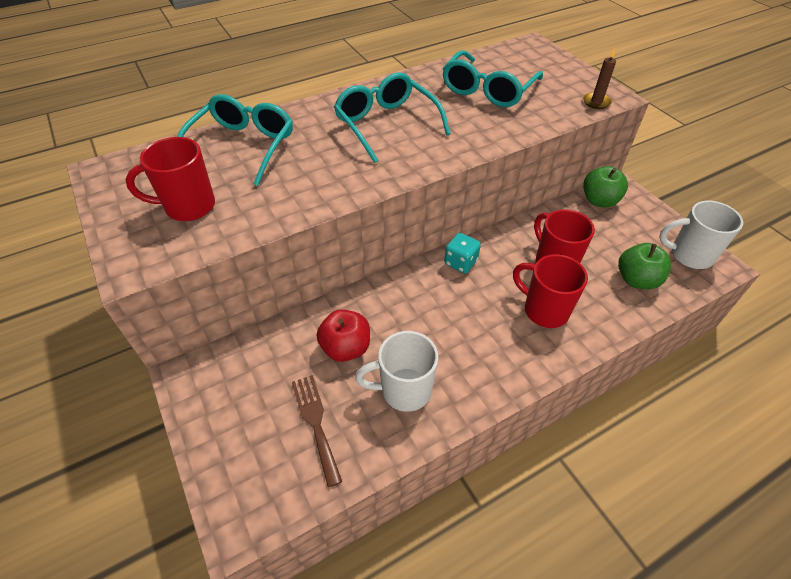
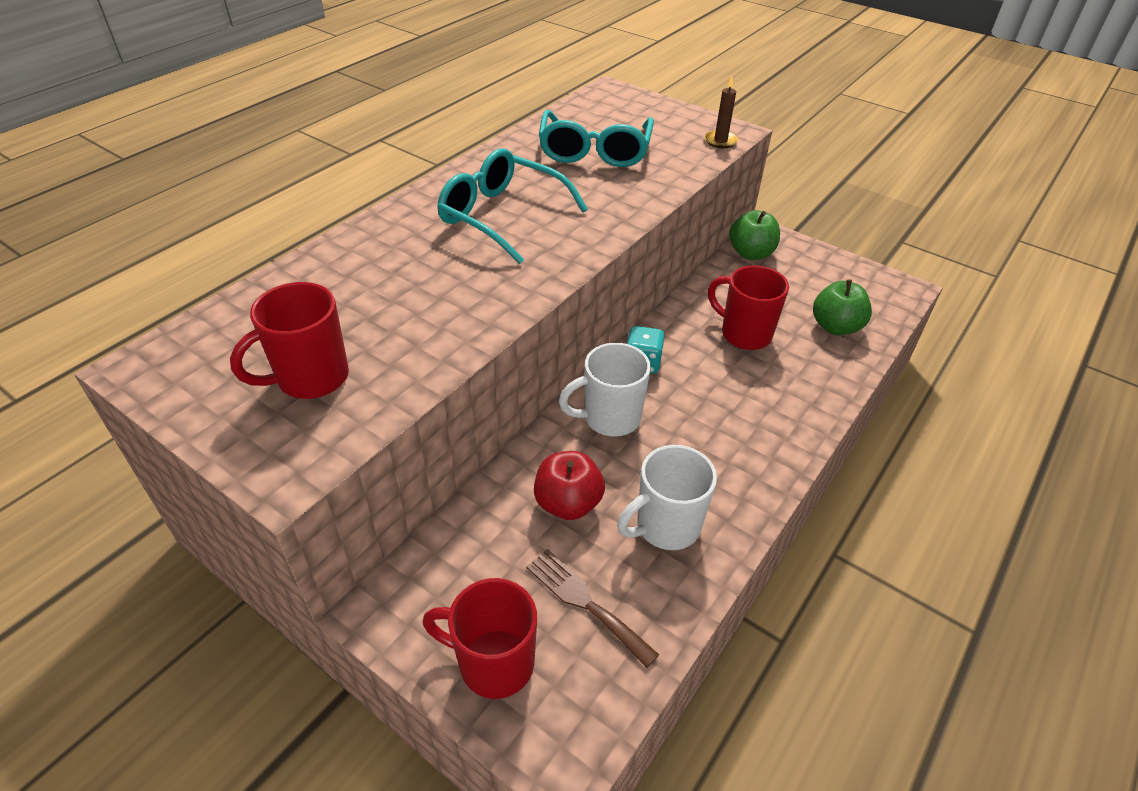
camera: 25 degrees left, 5 degrees down
(243, 146) = (332, 284): turquoise glasses -> none
(544, 310) = (763, 387): red mug -> red mug (493, 663)
(689, 255) = (870, 287): white mug -> white mug (610, 418)

